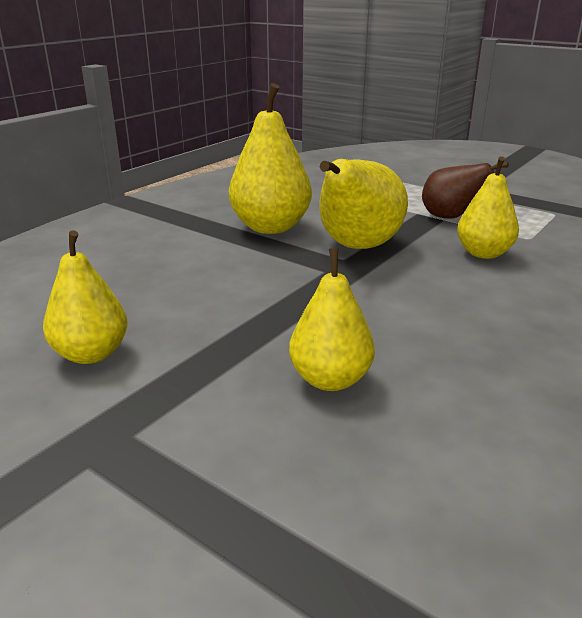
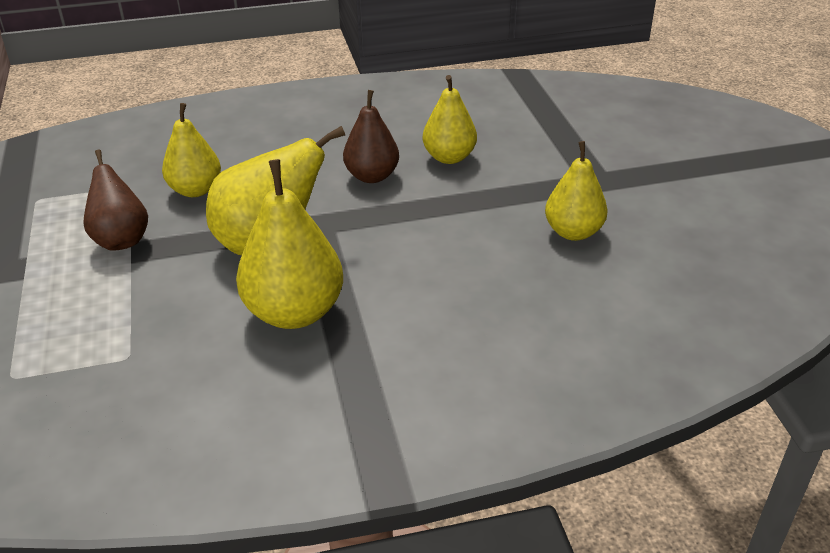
camera: 140 degrees left, 10 degrees up
(374, 321) = (372, 176): none -> brown pear

